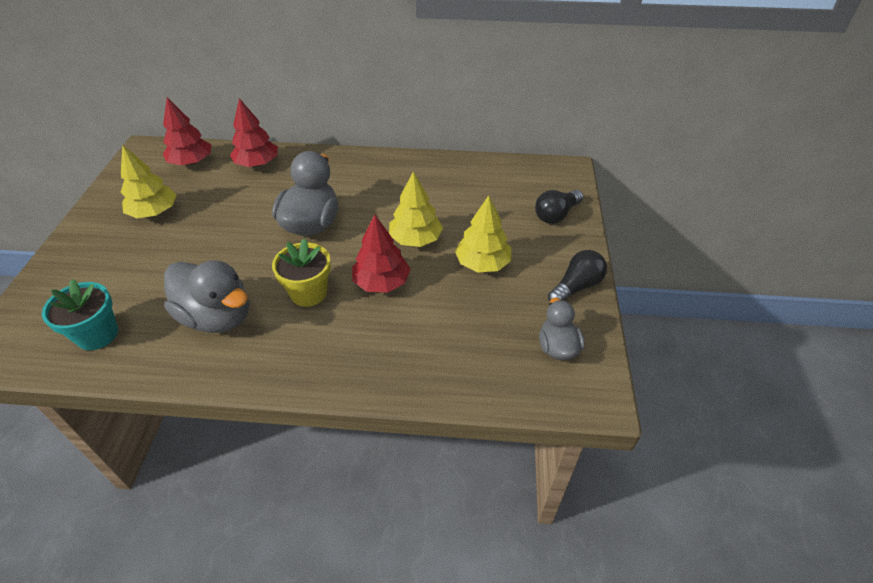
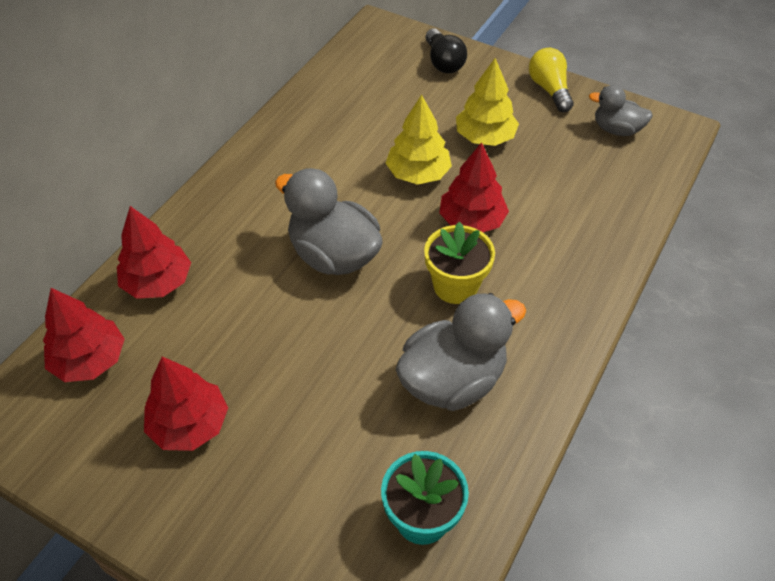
camera: 65 degrees left, 5 degrees up
(154, 212) = (189, 424): yellow tree -> red tree
(576, 286) = (549, 89): black light bulb -> yellow light bulb

